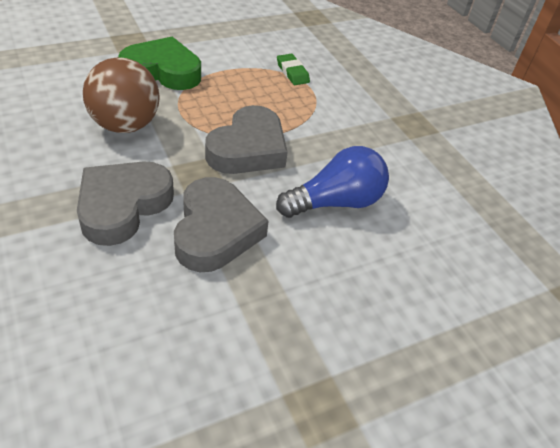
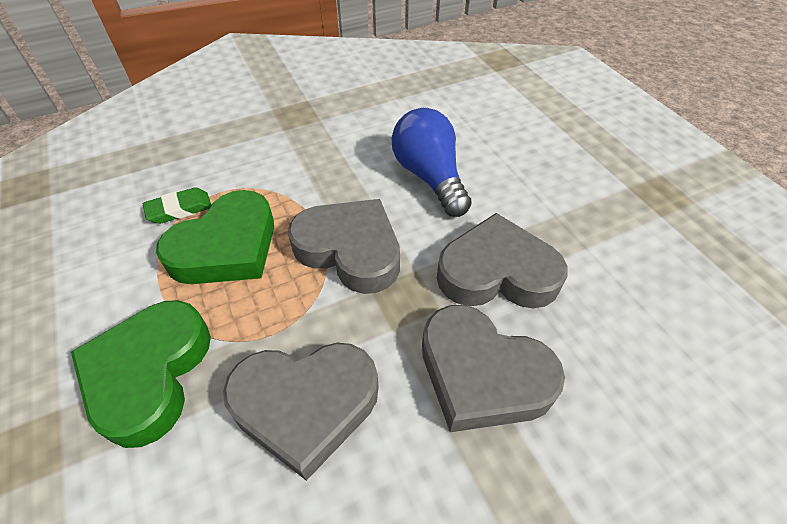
camera: 85 degrees left, 5 degrees up
(125, 125) = (306, 405): brown ball -> grey heart
(255, 93) = (227, 247): none -> green heart

